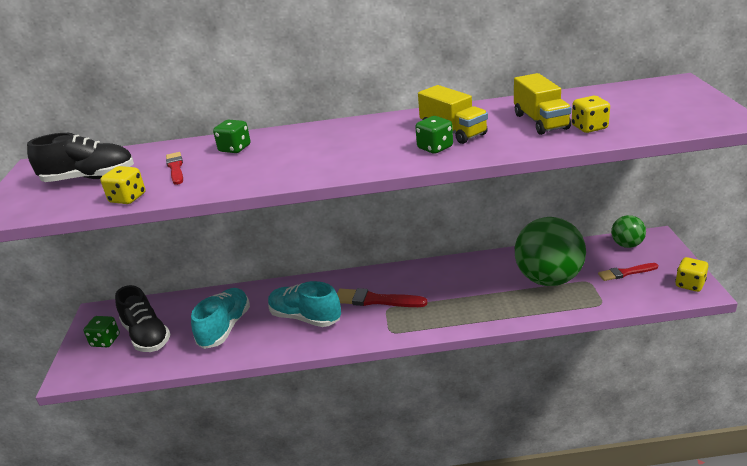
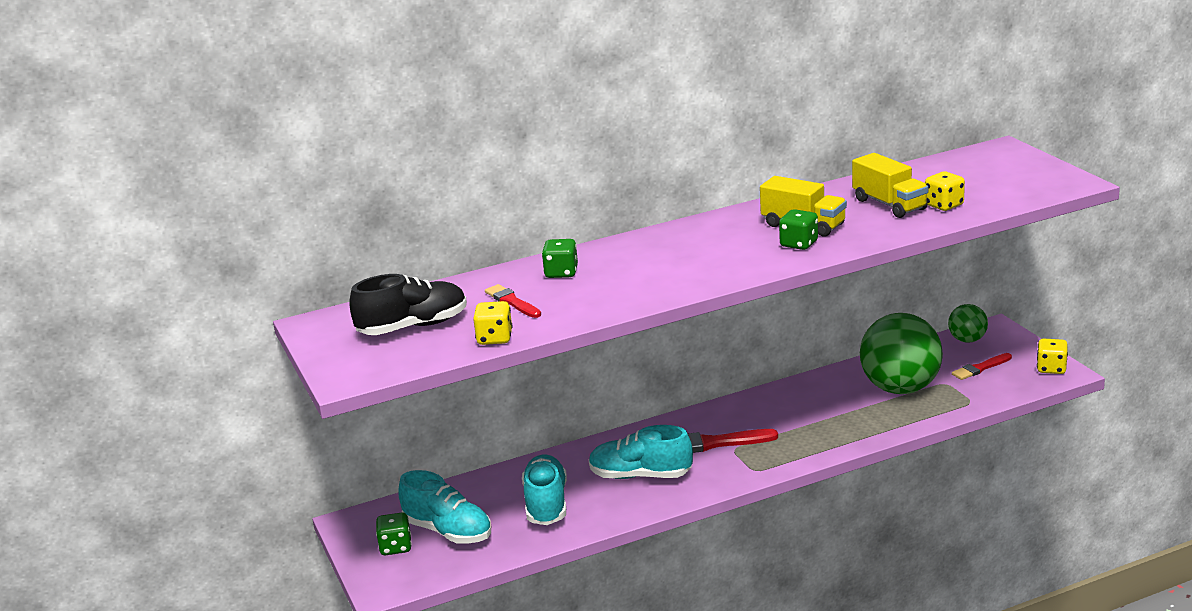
camera: 20 degrees left, 5 degrees down
(147, 335) = (448, 531): black shoe -> turquoise shoe

